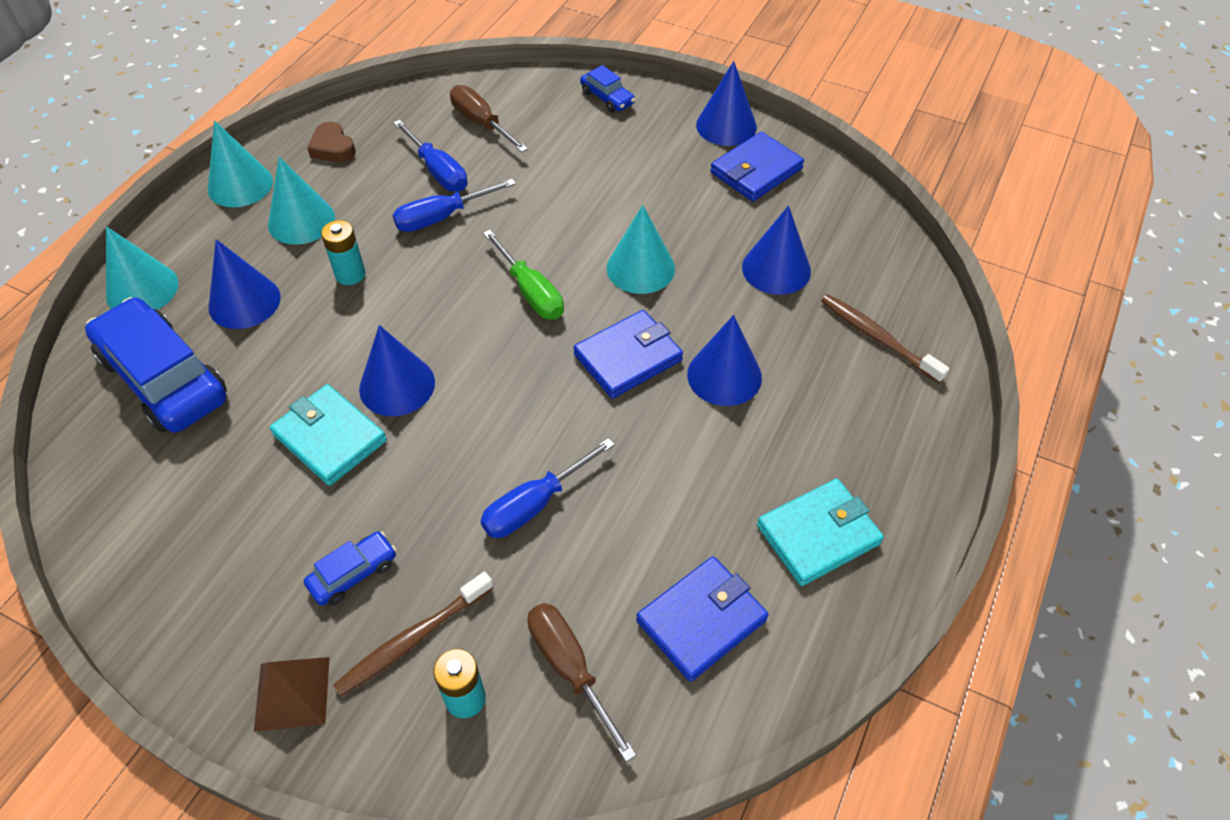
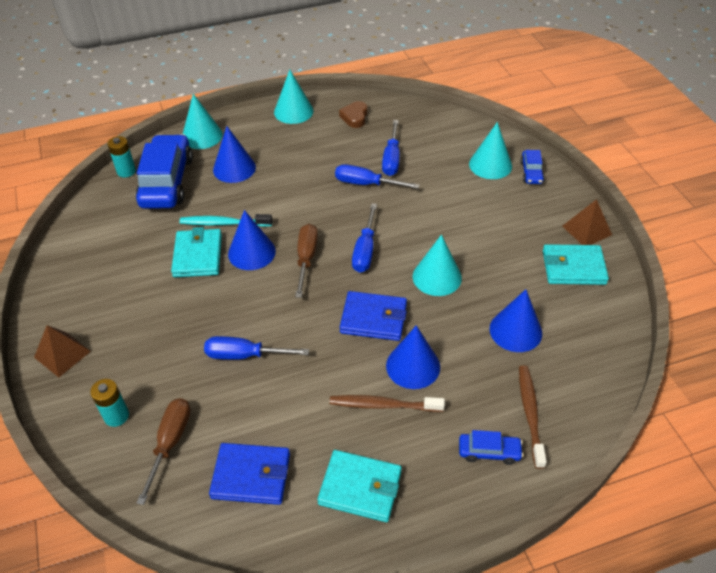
camera: 45 degrees right, 5 degrees down
(301, 221) = (300, 145): turquoise cone -> turquoise cone (490, 165)
(316, 376) = (224, 223): none -> turquoise toothbrush
(350, 274) = (292, 185): turquoise battery -> turquoise battery (126, 171)
(353, 574) = (138, 323): blue car -> blue car (489, 452)
(412, 639) = (127, 372): brown toothbrush -> brown toothbrush (383, 405)
(481, 123) = (443, 146): brown screwdriver -> brown screwdriver (306, 258)
(531, 292) = (365, 251): green screwdriver -> blue screwdriver
(726, 126) = (586, 230): blue cone -> brown pyramid
(756, 171) = (573, 267): blue wallet -> turquoise wallet

